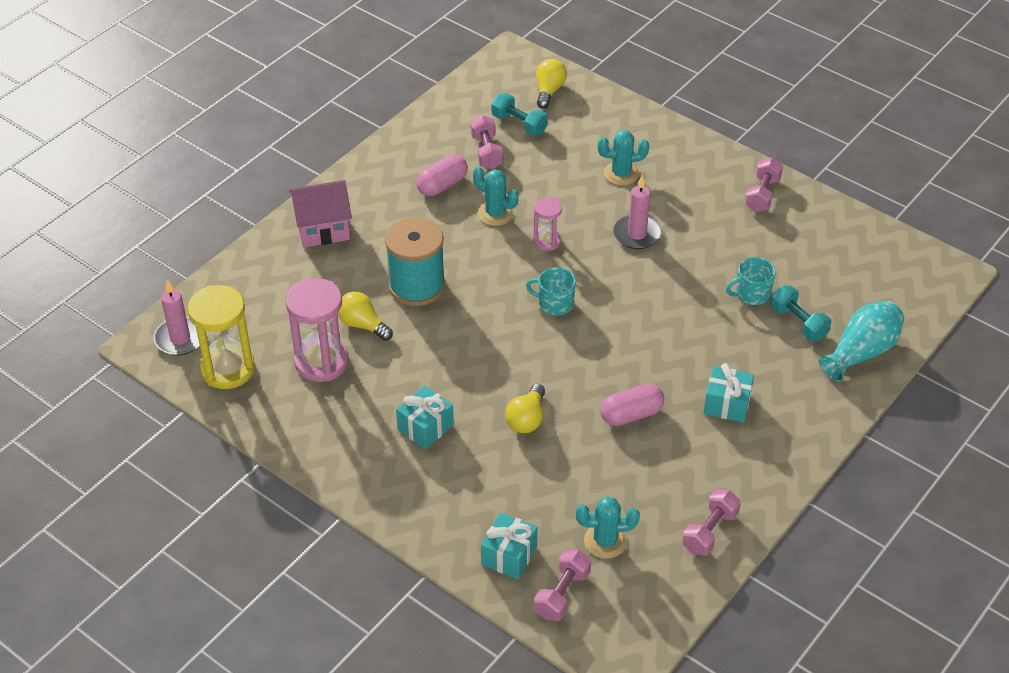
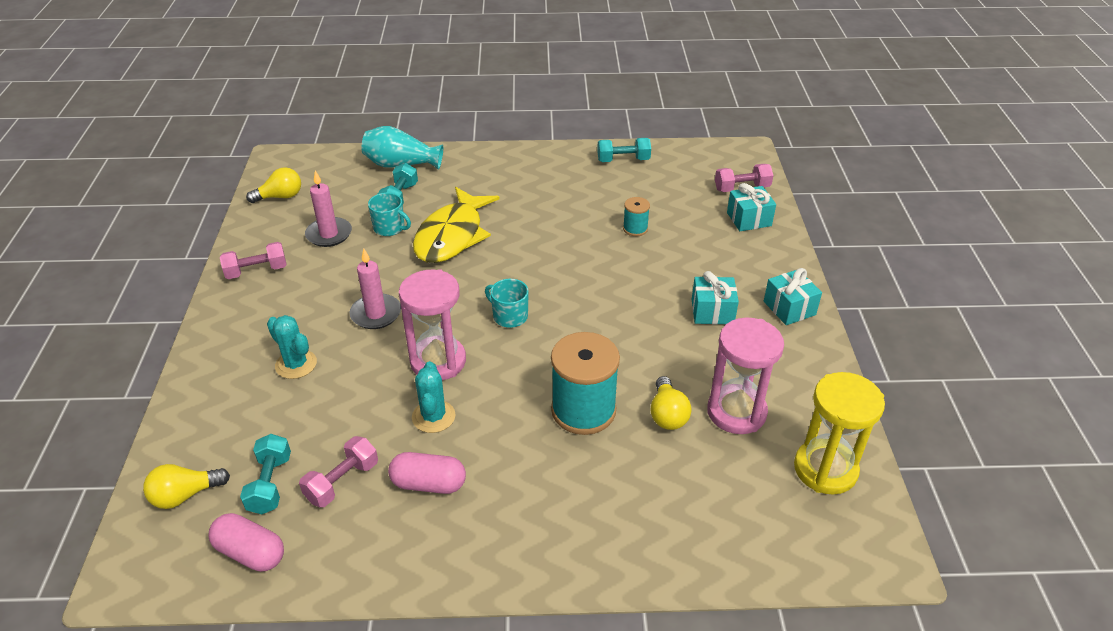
camera: 130 degrees left, 5 degrees down
(180, 338) = (847, 536): pink candle -> pink candle (329, 234)
(323, 229) = (589, 537): pink house -> none
(527, 419) = (638, 268): yellow light bulb -> yellow light bulb (280, 197)
(547, 241) = (438, 361): pink hourglass -> pink hourglass, size x1.82
(555, 304) = (509, 316): turquoise mug -> turquoise mug turned 150 degrees clockwise
(584, 456) = (635, 229): none -> turquoise spool
(605, 541) = (684, 191): turquoise cactus -> none
(631, 414) = (573, 227): pink capsule -> pink capsule (250, 552)
(699, 327) = (452, 236): none -> yellow fish
(710, 531) = (623, 160): pink dumbbell -> turquoise dumbbell
(727, 404) = (513, 194): turquoise gift -> turquoise gift (789, 308)

